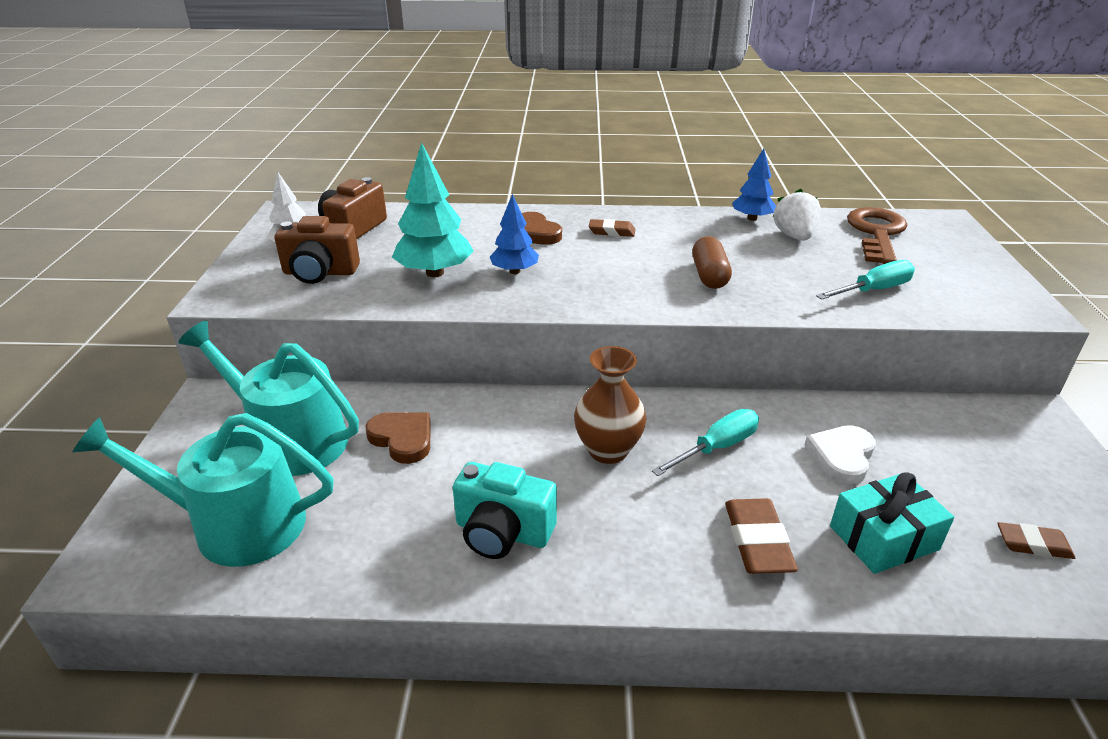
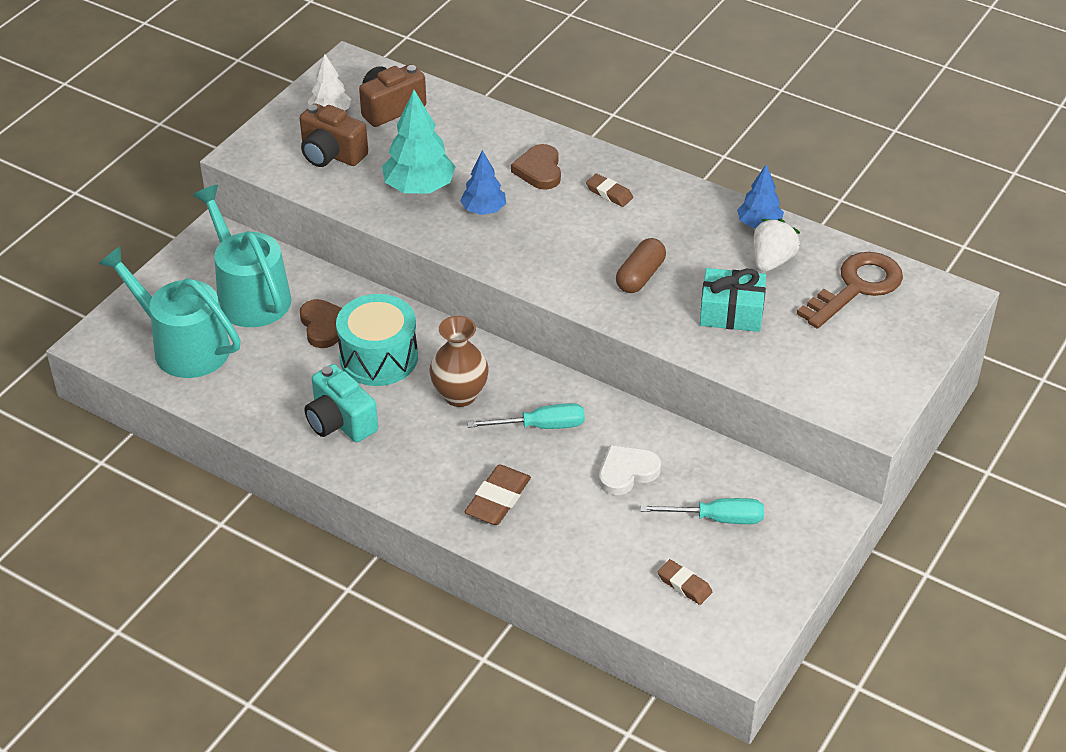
camera: 30 degrees right, 10 degrees up
(489, 447) = (379, 357): none -> turquoise drum
(873, 290) = (763, 346): turquoise screwdriver -> turquoise screwdriver (717, 518)
(884, 538) = (585, 535): turquoise gift -> turquoise gift (731, 312)

